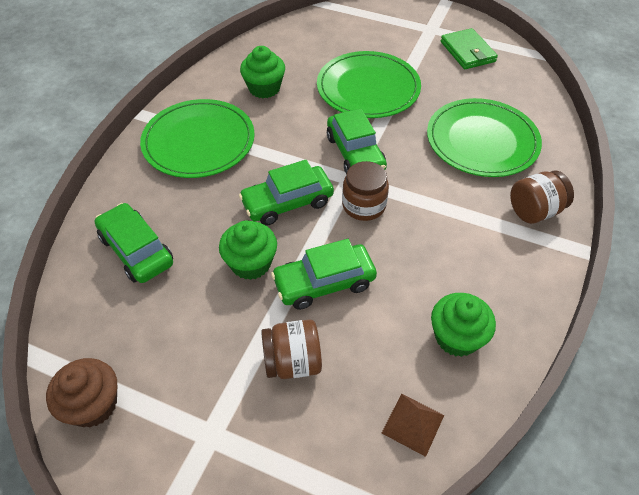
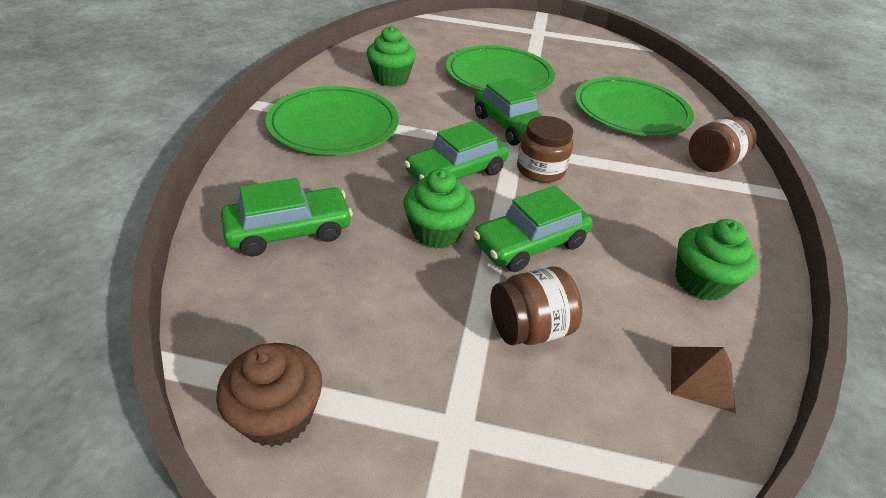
camera: 15 degrees left, 10 degrees down
(136, 250) = (289, 231): green car -> green car turned 120 degrees clockwise
(467, 52) = (581, 47): green wallet -> none

